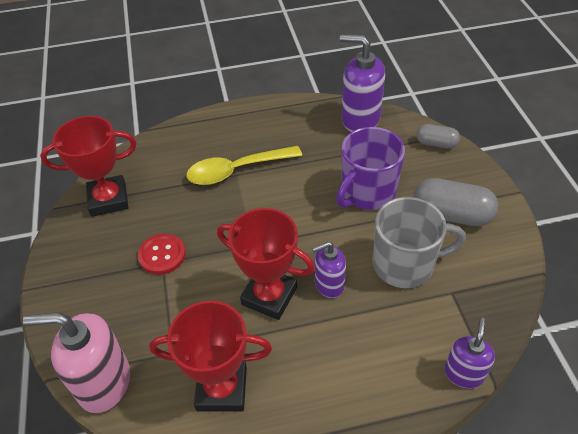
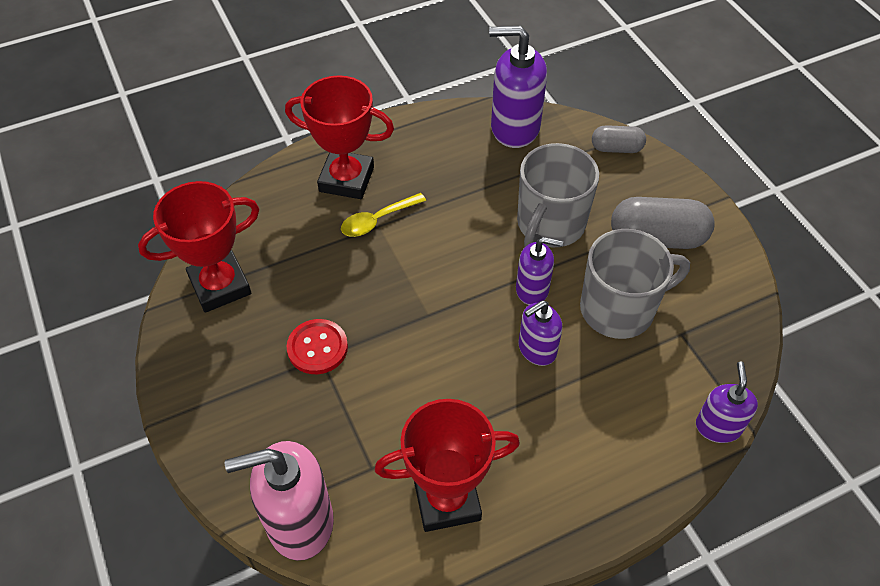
camera: 15 degrees left, 5 degrees up
(236, 170) = (377, 220): yellow spoon -> yellow spoon, size x0.61
(269, 296) = (469, 376): red trophy -> red trophy (346, 179)
(339, 238) = (532, 289): none -> purple soap dispenser
(367, 192) = (550, 224): purple mug -> grey mug

